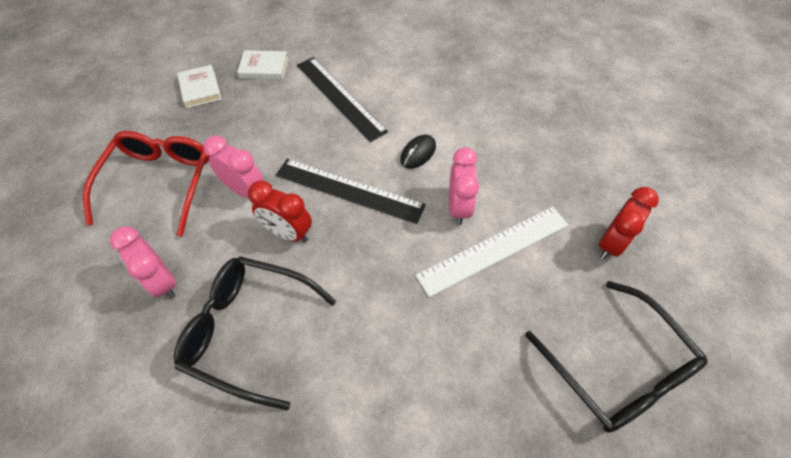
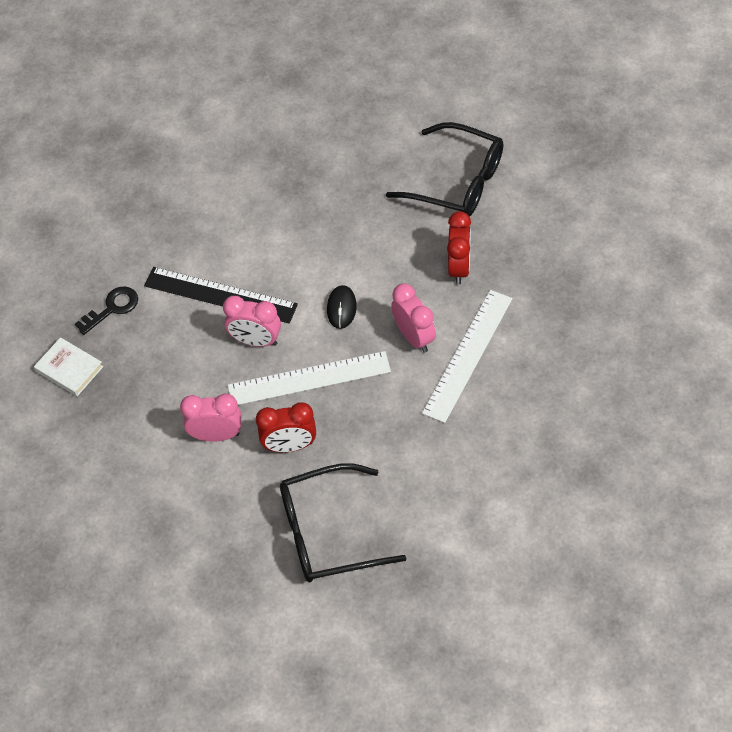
camera: 30 degrees left, 0 degrees up
(160, 182) = (130, 476): red glasses -> none
(162, 282) = (222, 546): pink clock -> pink clock (256, 340)
(264, 68) = (112, 308): white book -> black key
(349, 190) = (309, 378): black ruler -> white ruler
(611, 244) = (554, 294): red clock -> red clock (459, 267)
(618, 369) = (612, 388): black glasses -> black glasses (458, 182)

